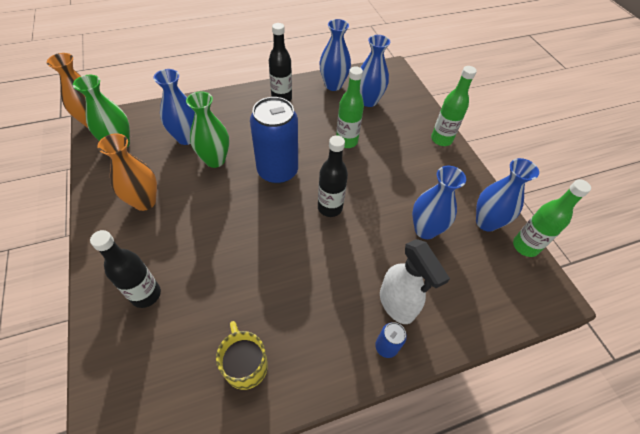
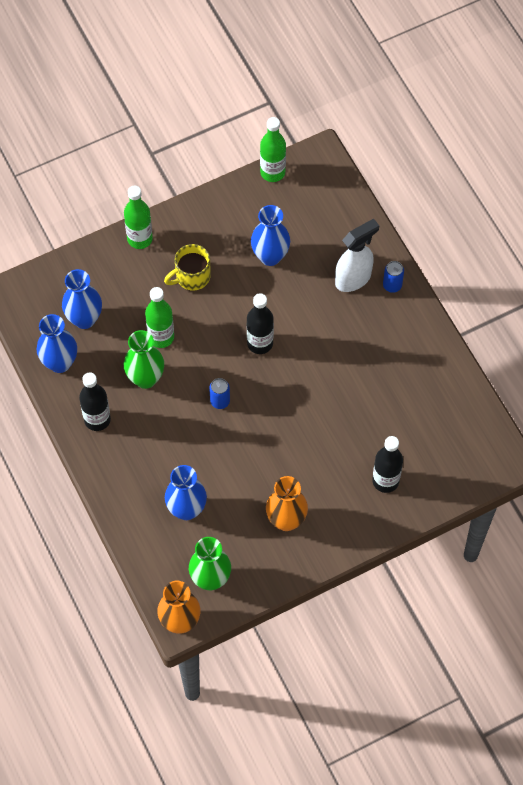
camera: 95 degrees left, 10 degrees up
(215, 160) = (215, 468): green vase -> green vase (145, 378)
(245, 365) = (428, 386): yellow mug -> yellow mug (192, 277)
(277, 171) = (220, 401): blue can -> blue can, size x0.43
(486, 222) = (250, 202): blue vase -> none

